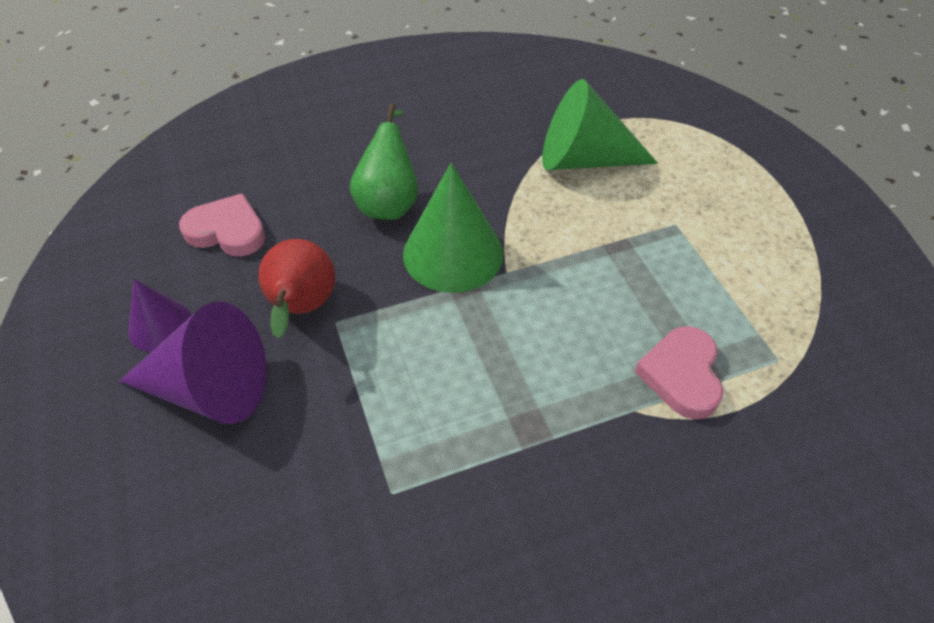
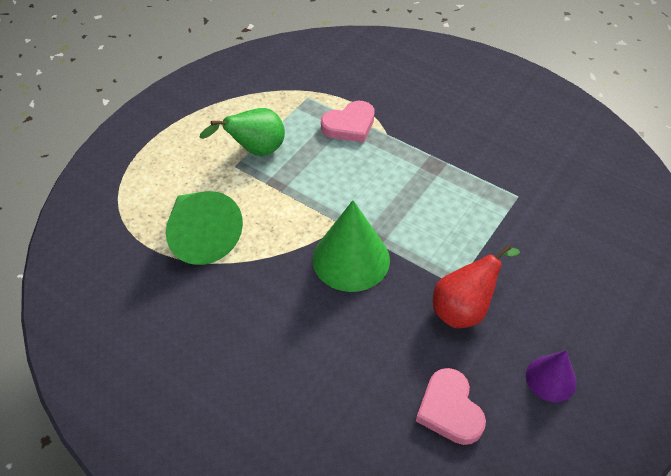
camera: 125 degrees left, 0 degrees up
(210, 389) = (554, 312): purple cone -> none
(389, 203) = (336, 324): green pear -> green pear (255, 151)

